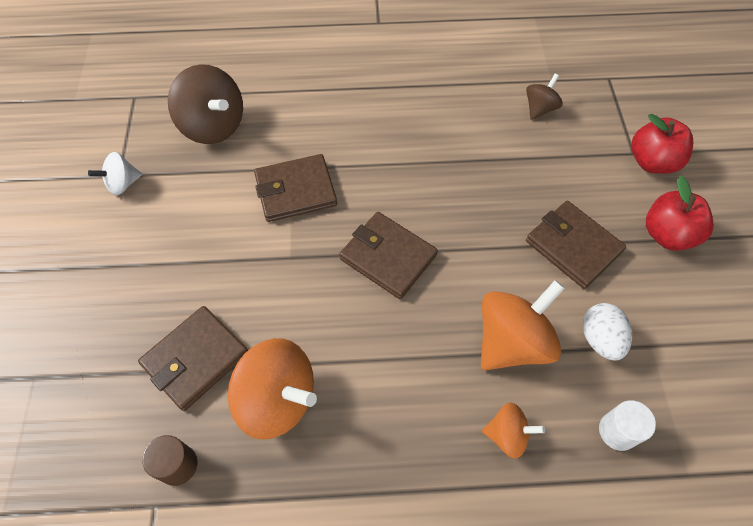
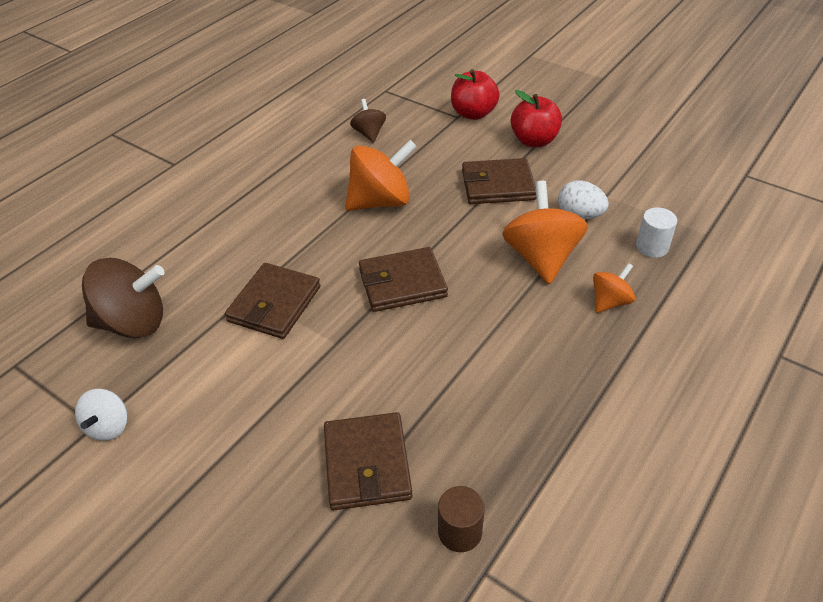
camera: 50 degrees left, 15 degrees down
(277, 399) = (461, 423): orange spinning top -> orange spinning top (381, 201)

